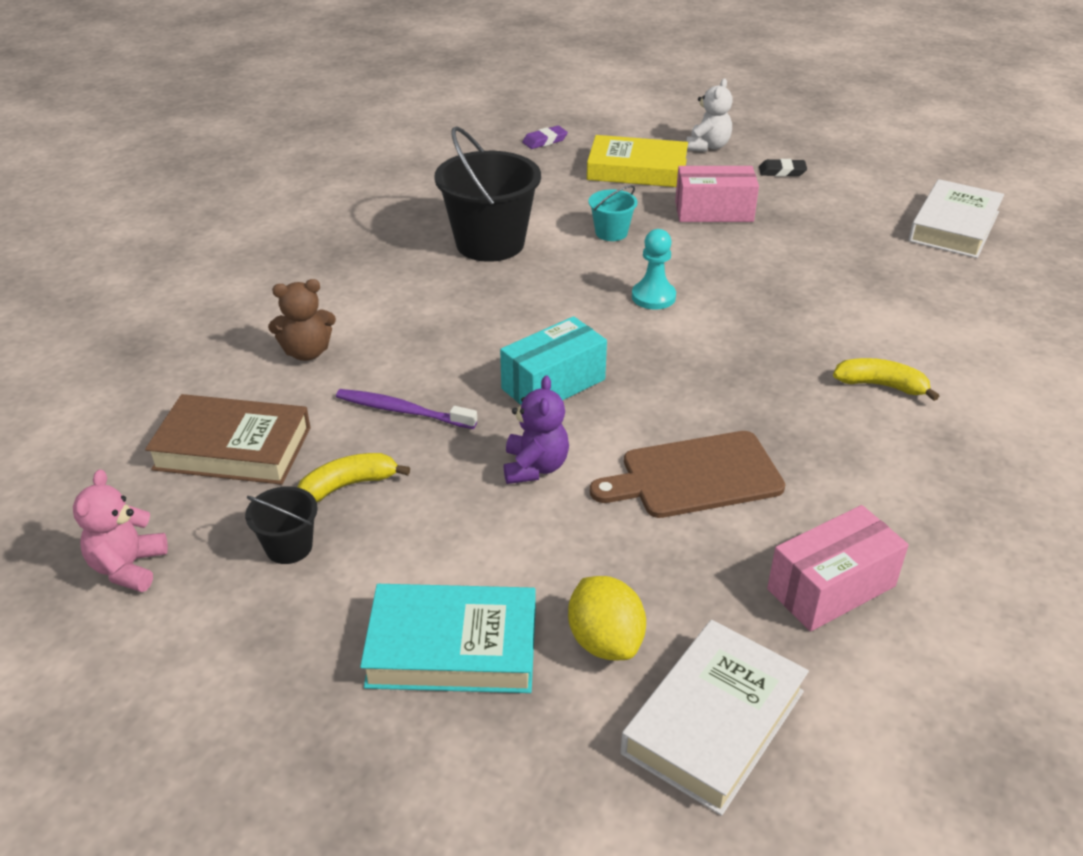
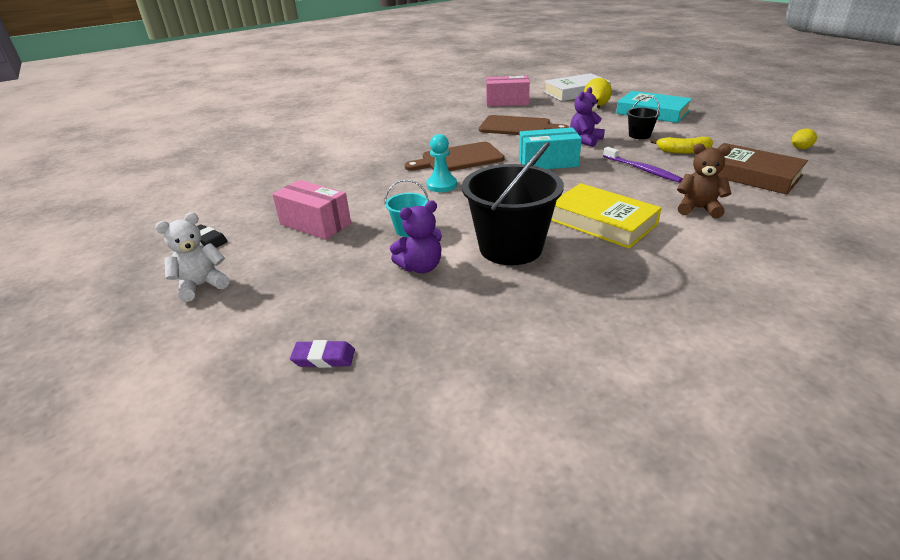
camera: 145 degrees left, 5 degrees down
(128, 567) = (800, 148): pink teddy bear -> yellow lemon
(289, 547) = (717, 141): black bucket -> black bucket (639, 135)
(553, 205) = (421, 267): none -> purple teddy bear
(637, 170) = (301, 280): yellow book -> yellow book (602, 221)
(693, 352) = (459, 159): none -> brown cutting board
(881, 385) = (397, 133): yellow banana -> none
(954, 226) = (211, 176): white book -> none

